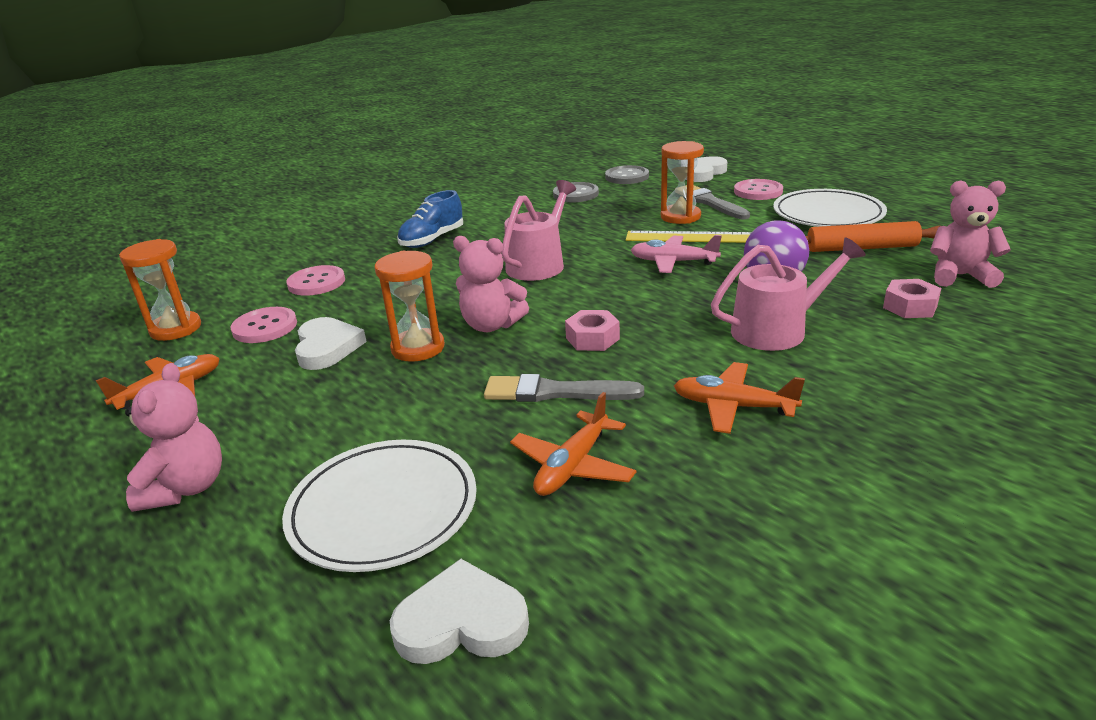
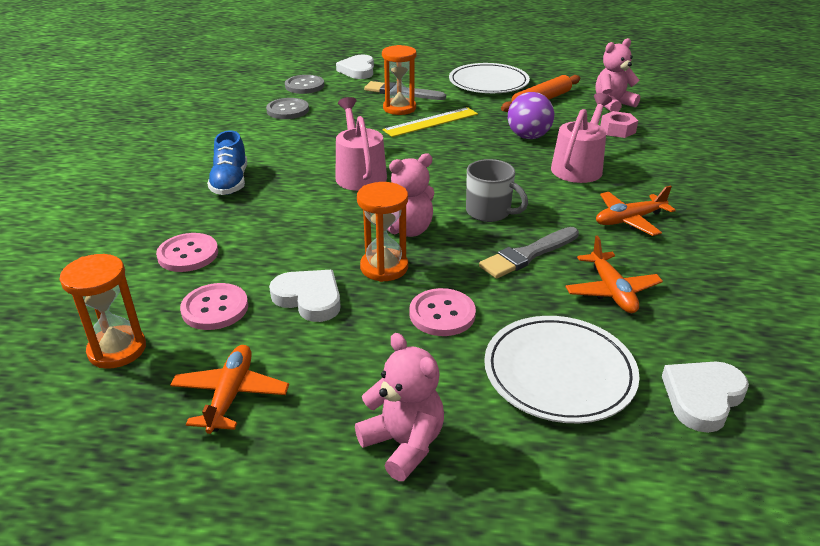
camera: 45 degrees left, 5 degrees up
(592, 338) = (489, 212): pink nut -> grey mug
(673, 262) = (450, 143): pink plane -> none
(758, 191) = (420, 76): pink button -> pink button (442, 314)

